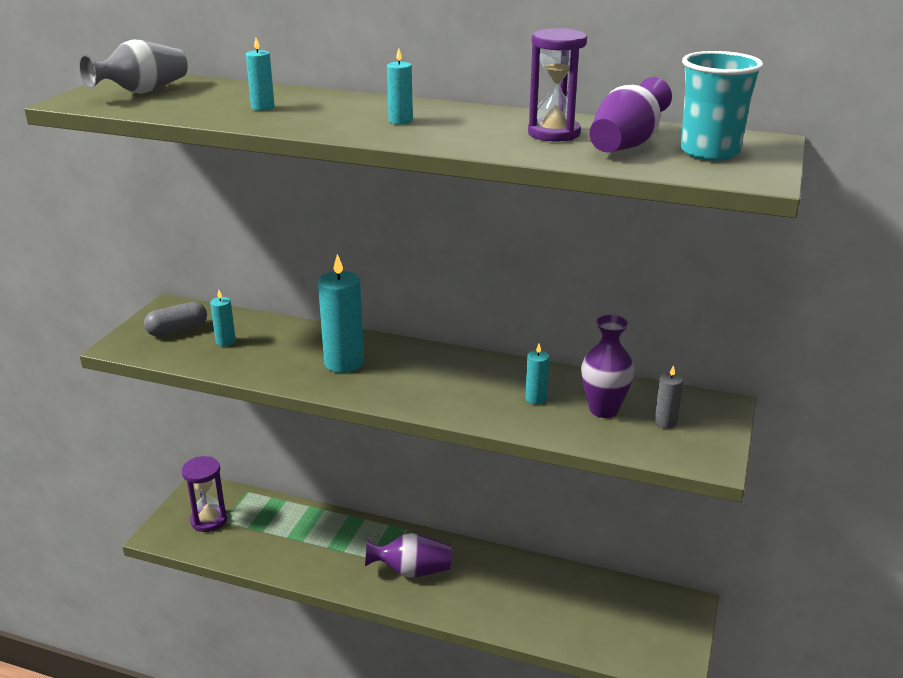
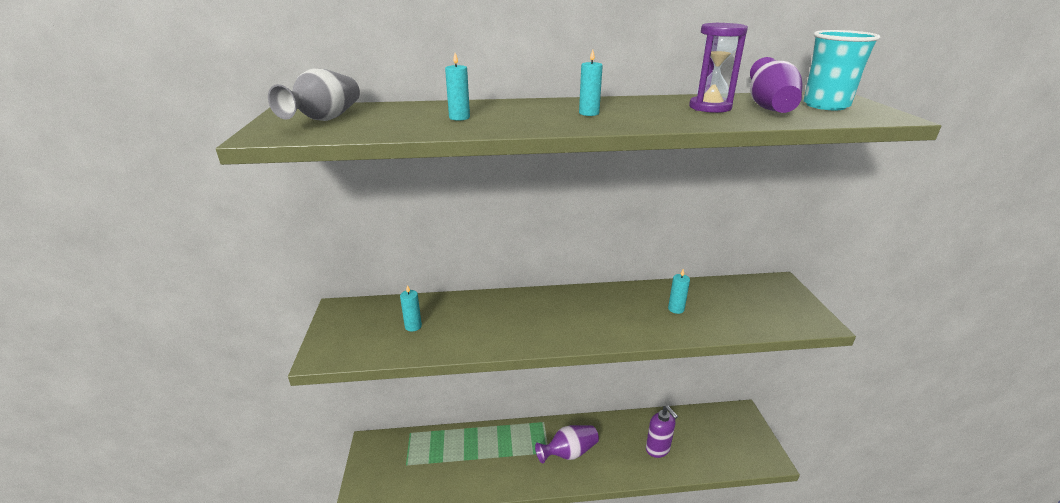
camera: 25 degrees left, 0 degrees up
(177, 330) = (363, 327): grey capsule -> none
(209, 520) = (394, 468): purple hourglass -> none
(344, 363) = (522, 319): turquoise candle -> none
(527, 605) = (658, 449): none -> purple soap dispenser
(603, 409) = (723, 305): purple vase -> none
(665, 422) = (766, 303): grey candle -> none

